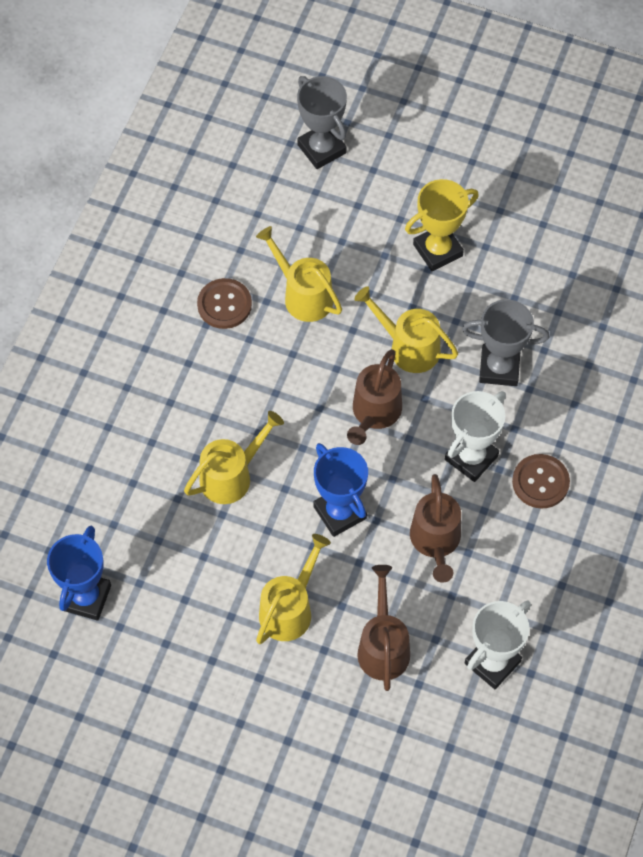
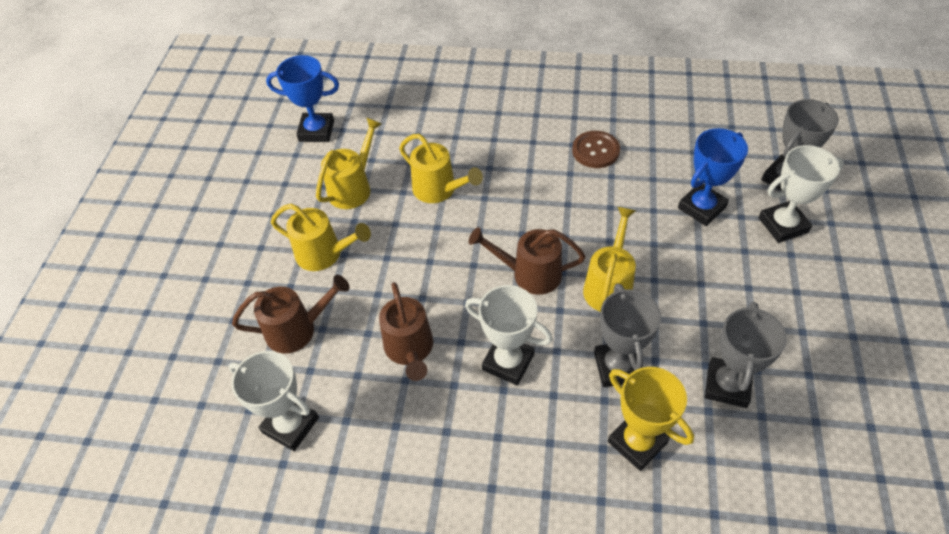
camera: 80 degrees right, 10 degrees down
(303, 295) = (628, 198): yellow watering can -> yellow watering can (353, 187)
(339, 512) = (423, 269): blue trophy -> blue trophy (701, 207)
(379, 175) = (783, 225): none -> white trophy
(435, 542) = (410, 350): brown watering can -> brown watering can turned 90 degrees counterclockwise
(438, 250) = (726, 287): yellow trophy -> yellow trophy (637, 442)
(538, 289) = (727, 385): none -> grey trophy
(540, 482) = (499, 431): brown button -> none

